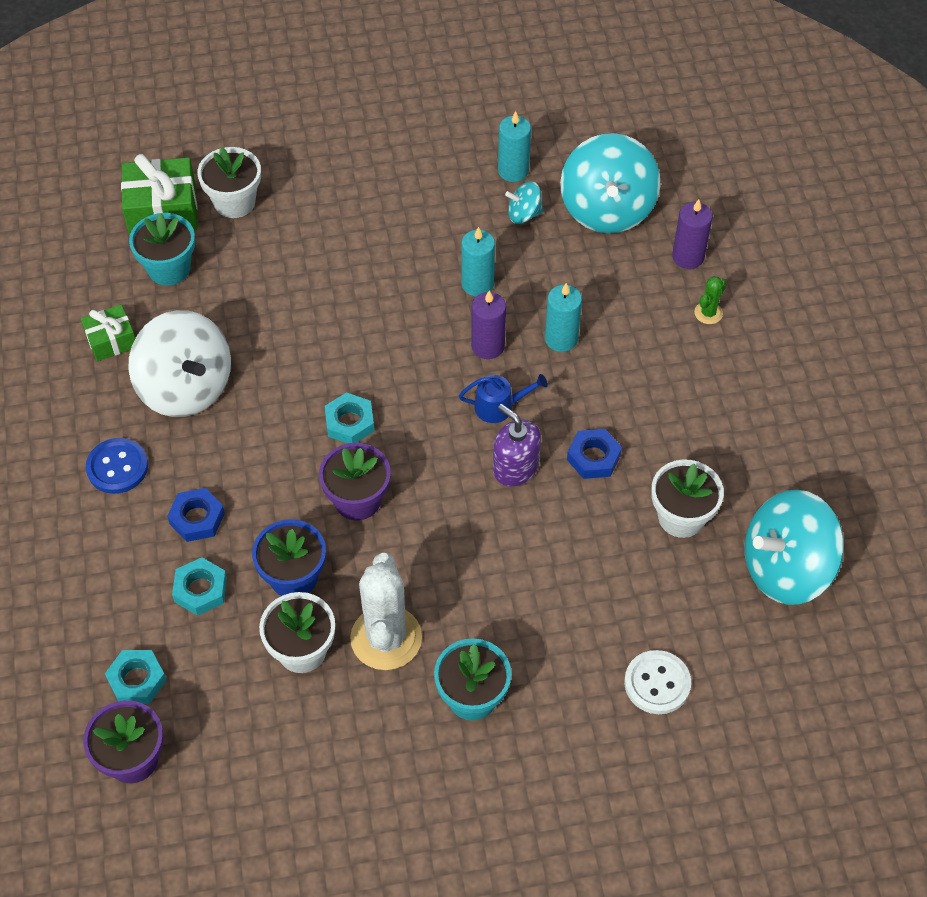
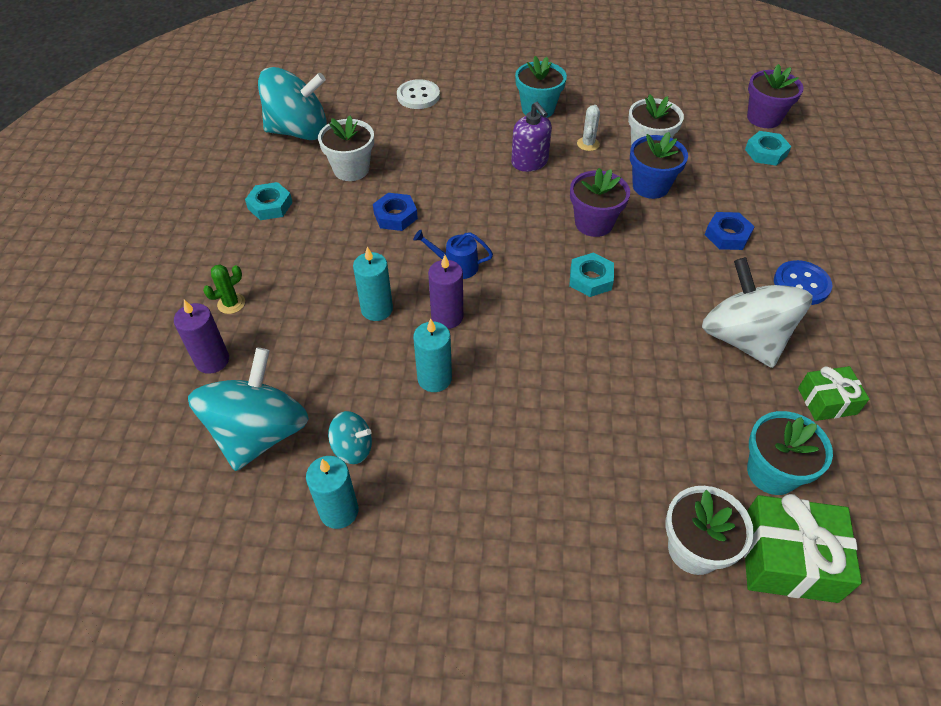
camera: 165 degrees left, 5 degrees down
(200, 590) = (722, 191): turquoise nut -> turquoise nut (270, 205)
(386, 638) = (588, 144): white cactus -> white cactus, size x0.45
(515, 468) = (460, 221): purple soap dispenser -> purple soap dispenser (529, 162)

